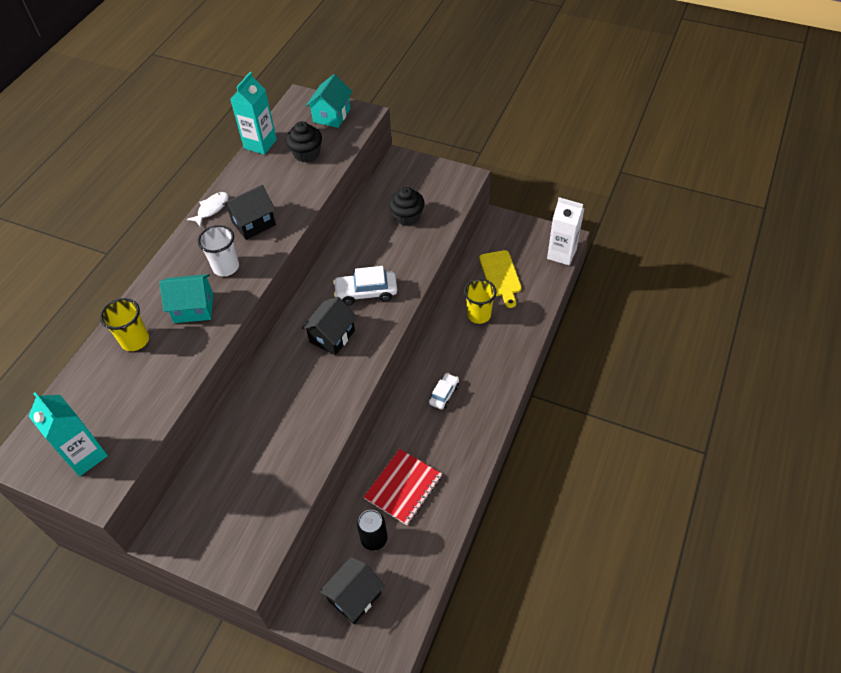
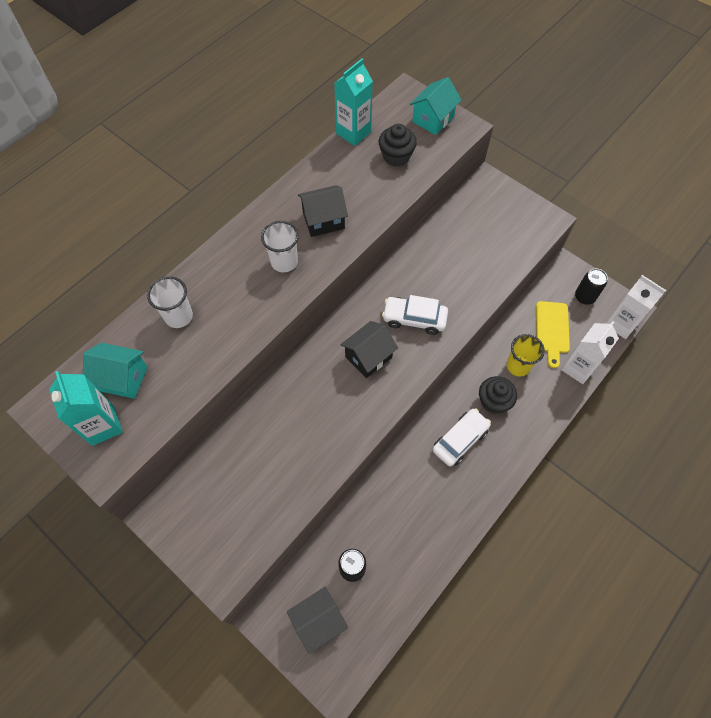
camera: 15 degrees right, 10 degrees up
(135, 340) = (179, 316): yellow cup -> white cup
(194, 308) = (242, 298): turquoise house -> turquoise house (122, 378)
(211, 209) = (287, 193): white fish -> none
(403, 487) = (394, 525): red notebook -> none
(407, 216) = (477, 247): black cupcake -> black cupcake (493, 401)
(444, 394) = (460, 440): white car -> white car, size x1.59
(521, 240) = (584, 297): none -> black can
(534, 301) = (578, 368): none -> white carton

